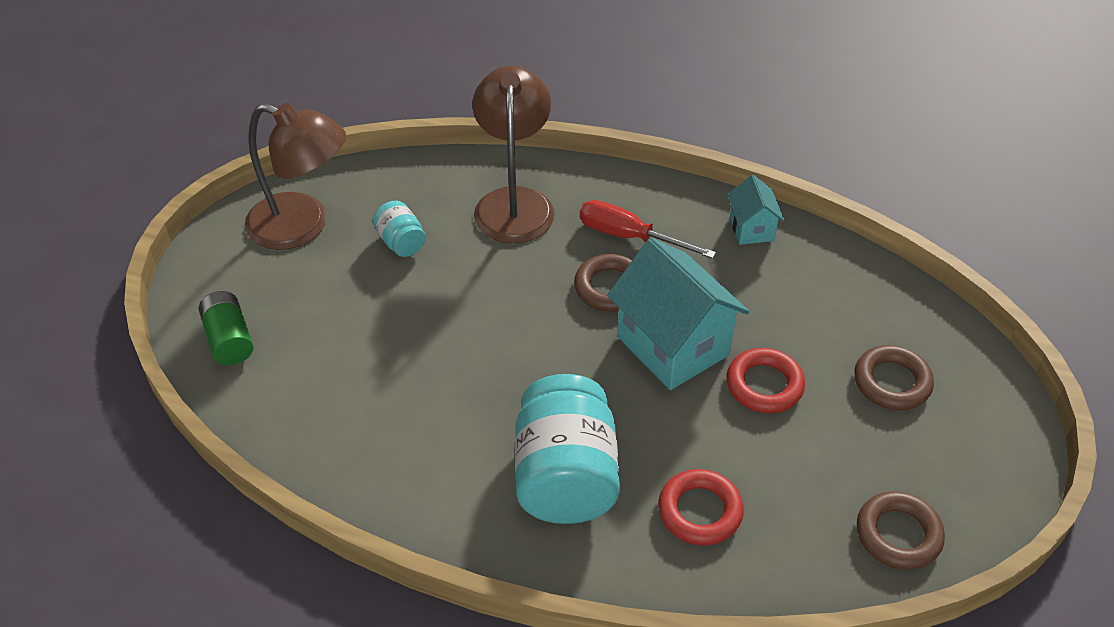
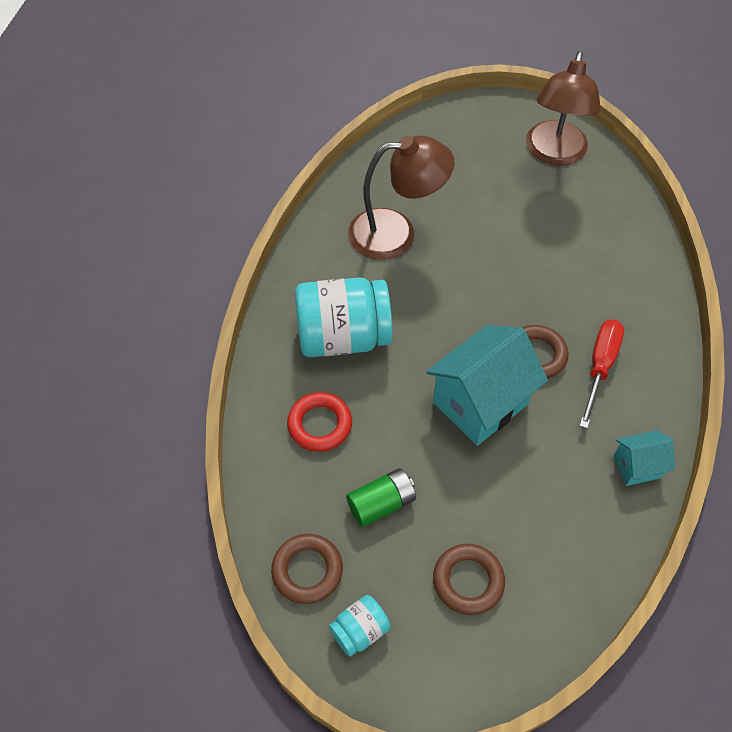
camera: 85 degrees right, 10 degrees up
(229, 339) = (438, 135): green battery -> green battery (381, 503)
(401, 242) = (552, 213): turquoise jar -> turquoise jar (360, 630)
(514, 202) = (618, 281): brown lamp -> brown lamp (396, 233)
(764, 385) = (448, 473): red ring -> none

